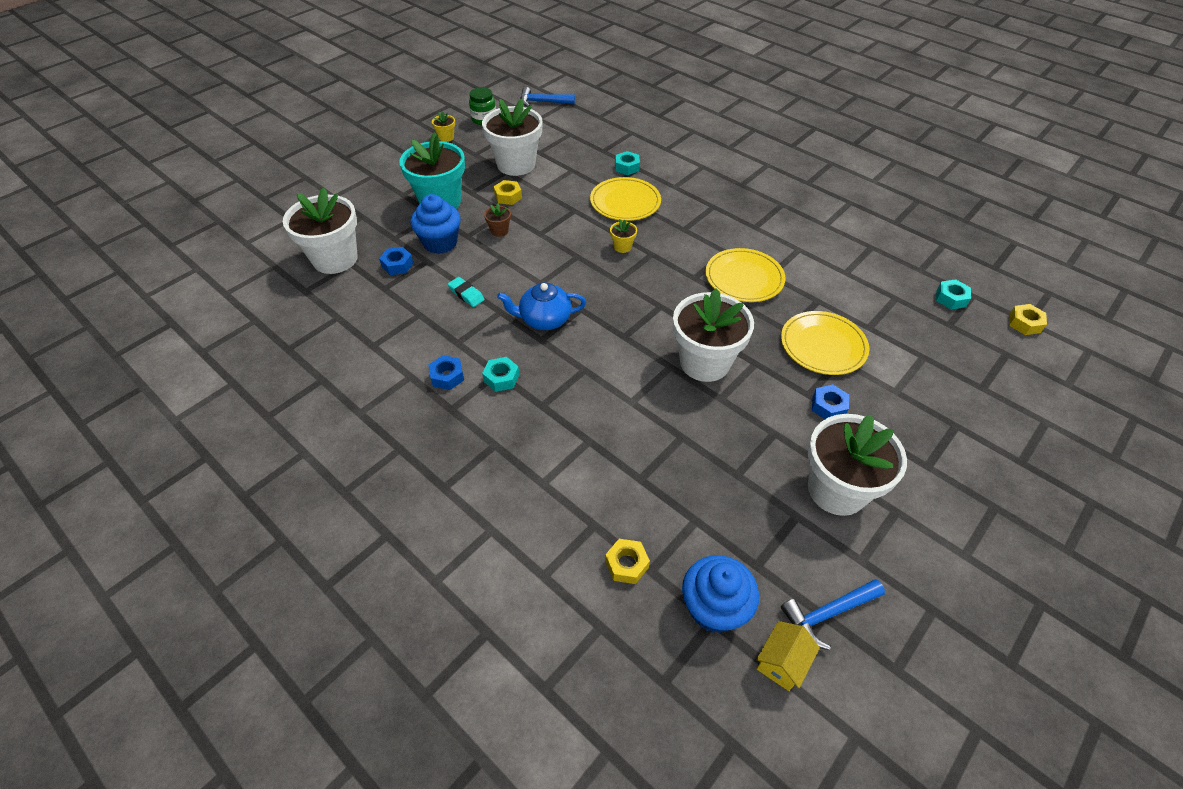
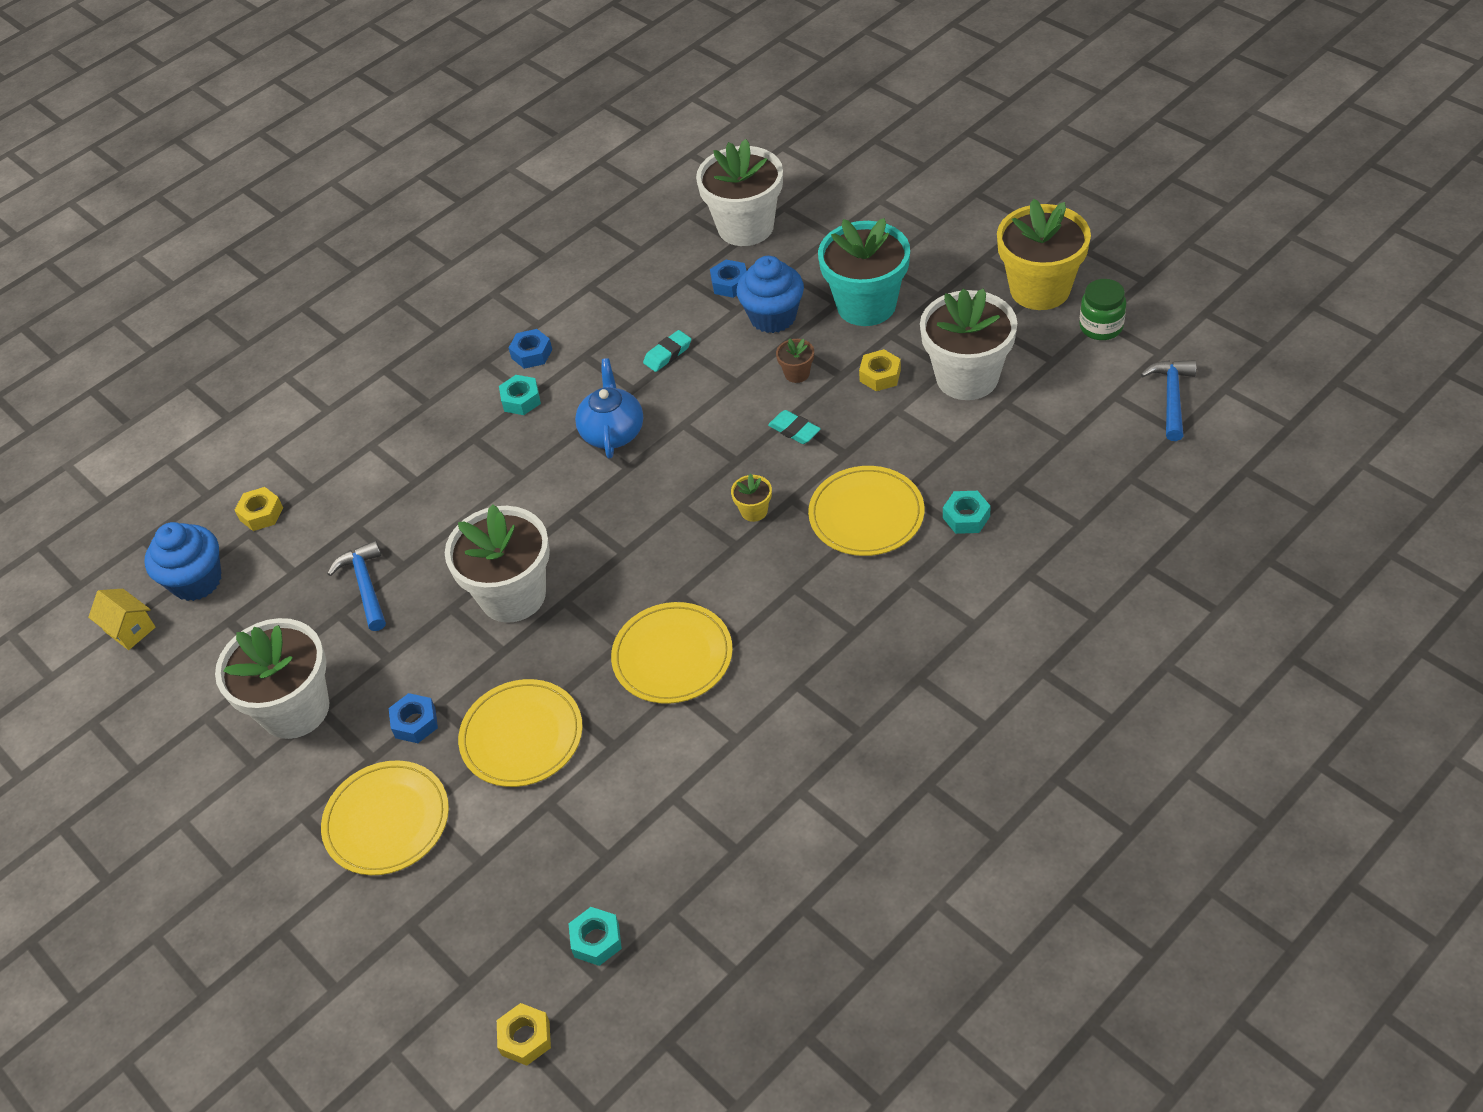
camera: 100 degrees right, 0 degrees up
(446, 137) = (1040, 289): yellow flower pot -> yellow flower pot, size x2.42
(552, 231) = (794, 430): none -> turquoise eraser
(827, 613) = (161, 674): blue hammer -> blue hammer (365, 585)
(912, 412) = (387, 820): none -> yellow plate

